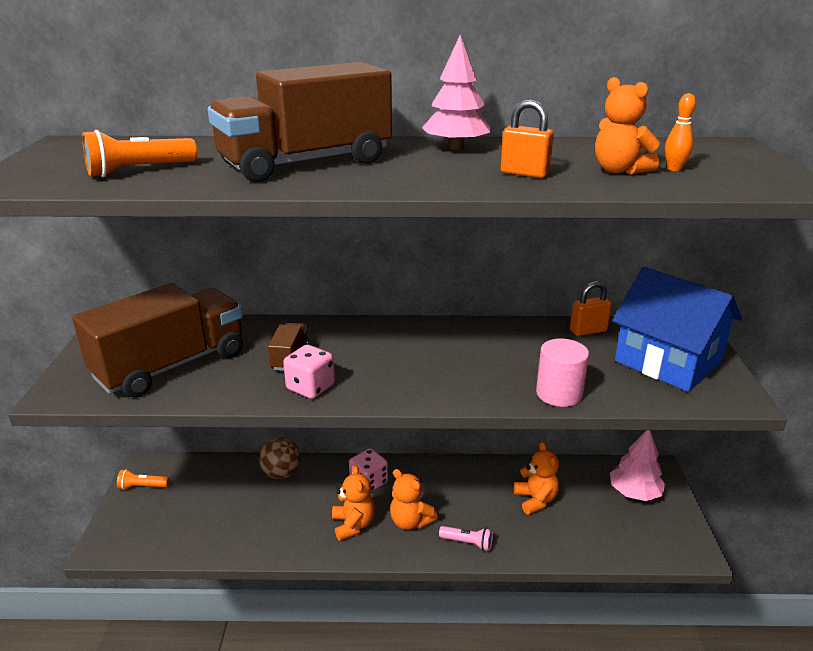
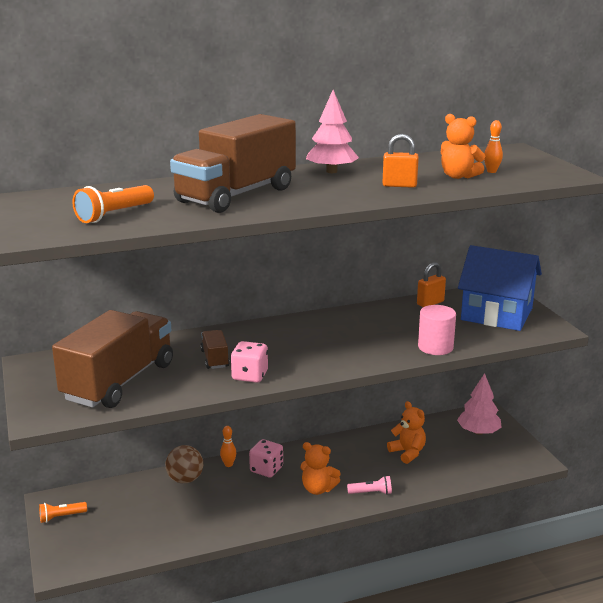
camera: 20 degrees left, 5 degrees down
(333, 466) = (228, 464): none -> orange bowling pin
(353, 525) = (272, 502): orange teddy bear -> none

